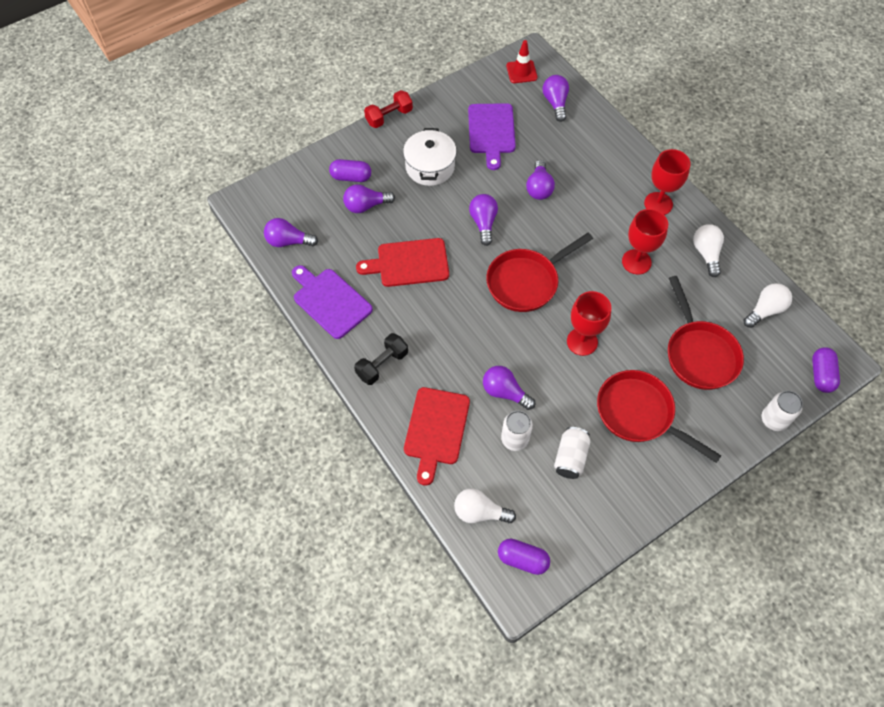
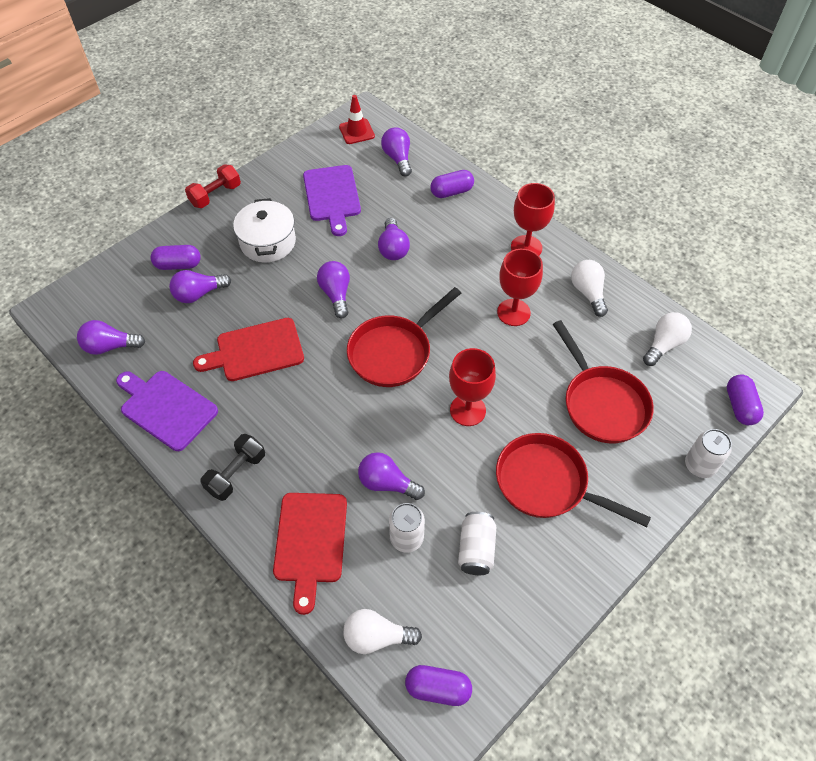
camera: 10 degrees left, 5 degrees down
(599, 142) = (451, 192): none -> purple capsule

